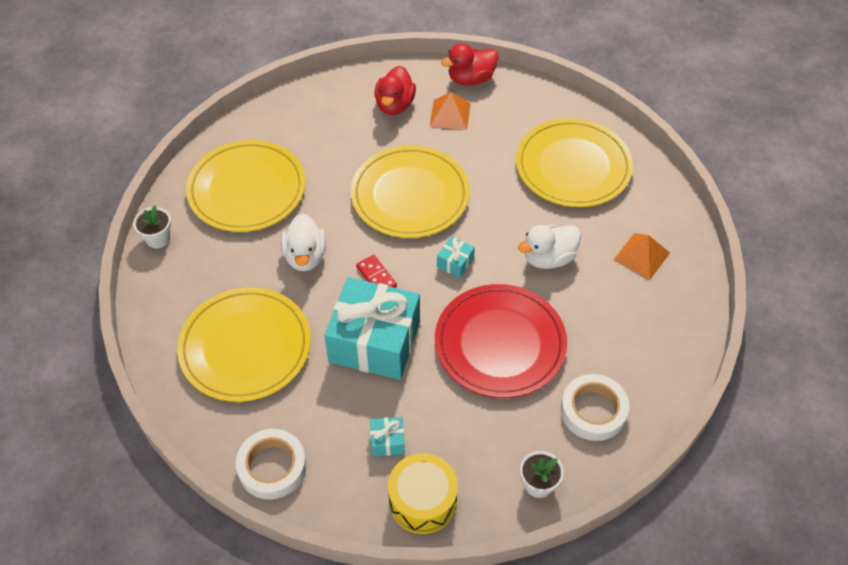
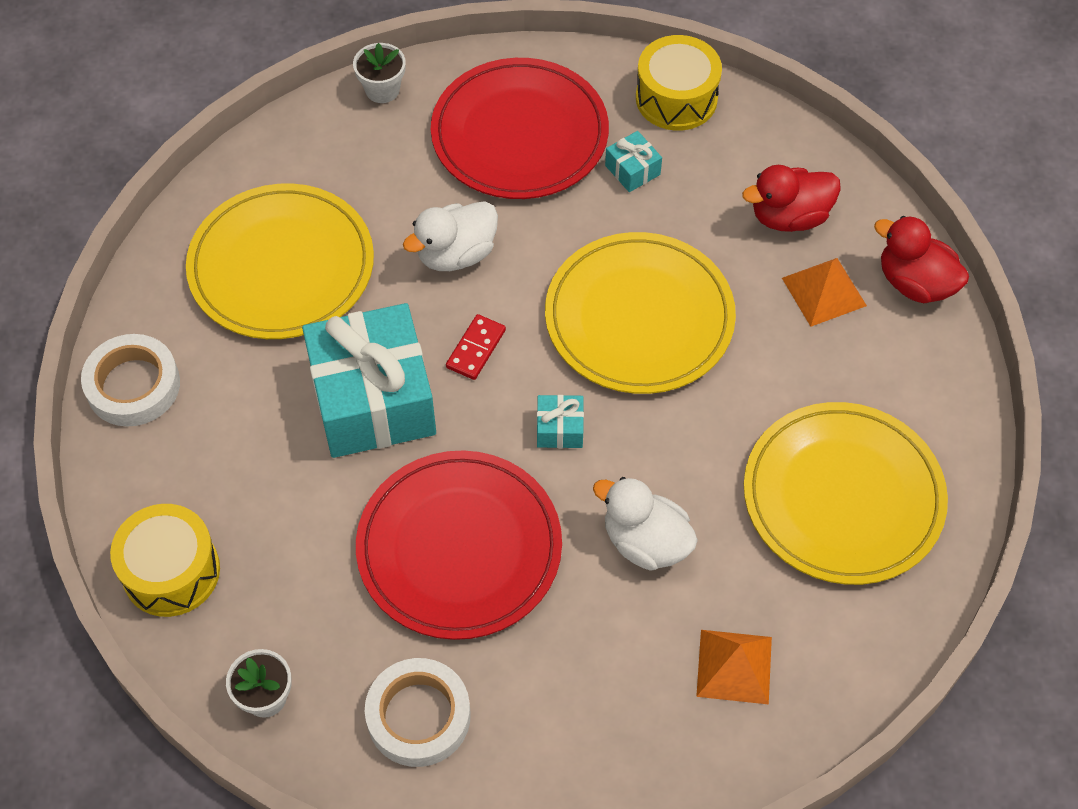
camera: 60 degrees right, 5 degrees up
(247, 189) = (519, 134): yellow plate -> red plate
(281, 112) = (676, 98): none -> yellow drum
(387, 441) = (234, 489): turquoise gift -> turquoise gift (632, 170)

